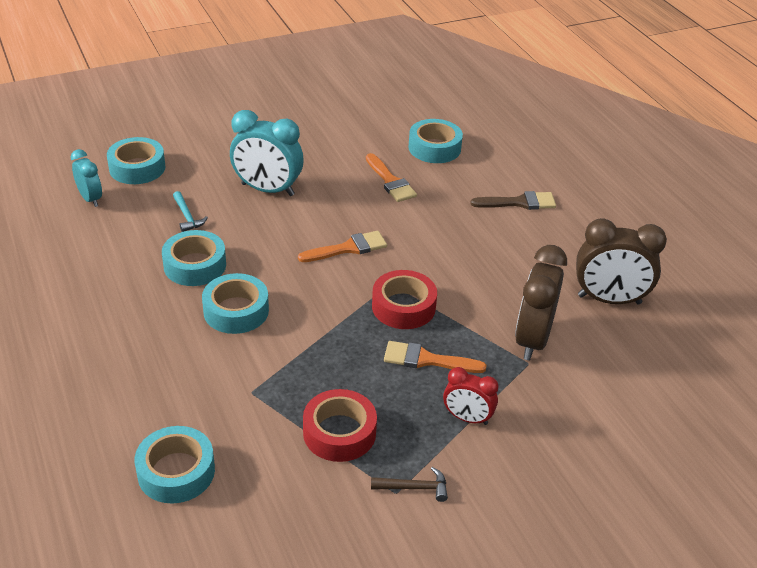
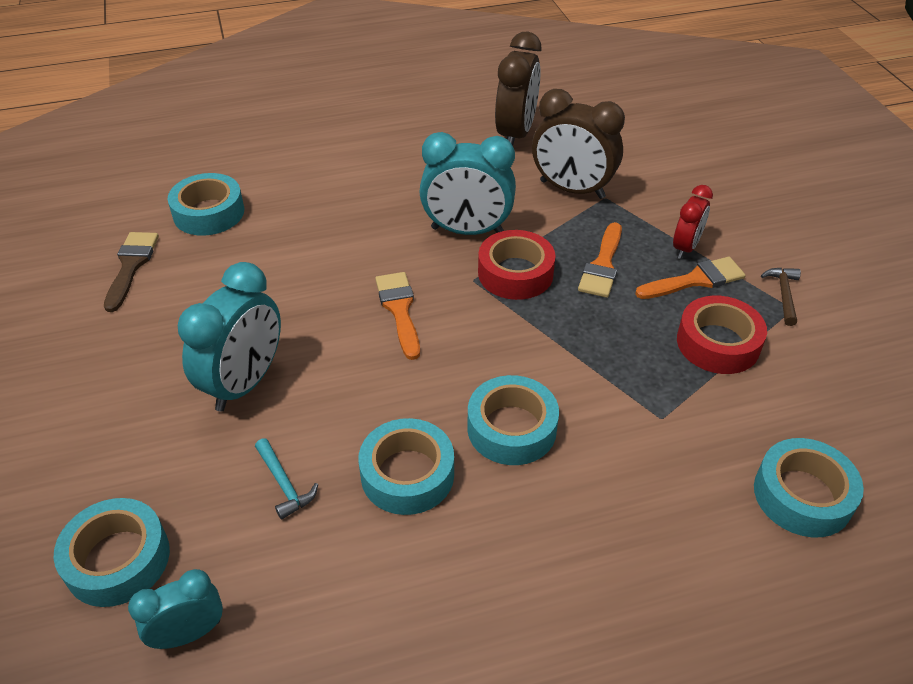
camera: 80 degrees left, 5 degrees up
(187, 216) = (284, 484): turquoise hammer -> turquoise hammer turned 75 degrees clockwise
(390, 181) = (268, 259): orange brush -> orange brush (695, 280)
(451, 276) = (467, 231): none -> turquoise clock
(519, 202) = (344, 164): brown brush -> brown brush (131, 266)

